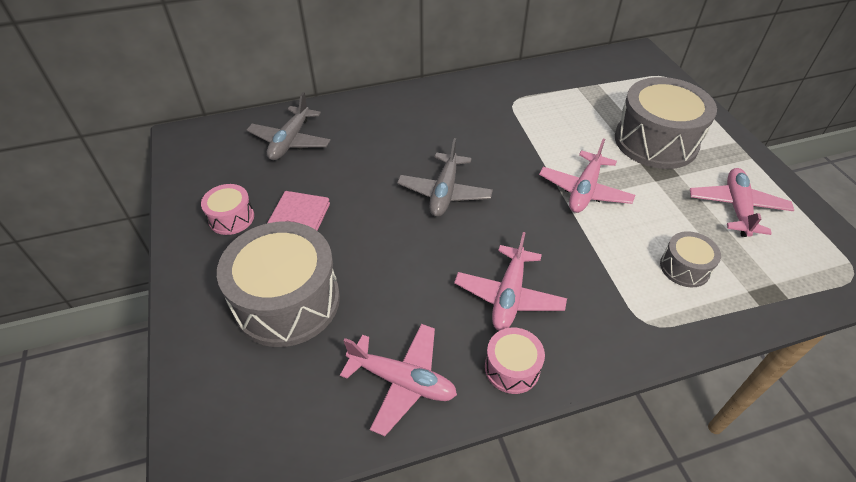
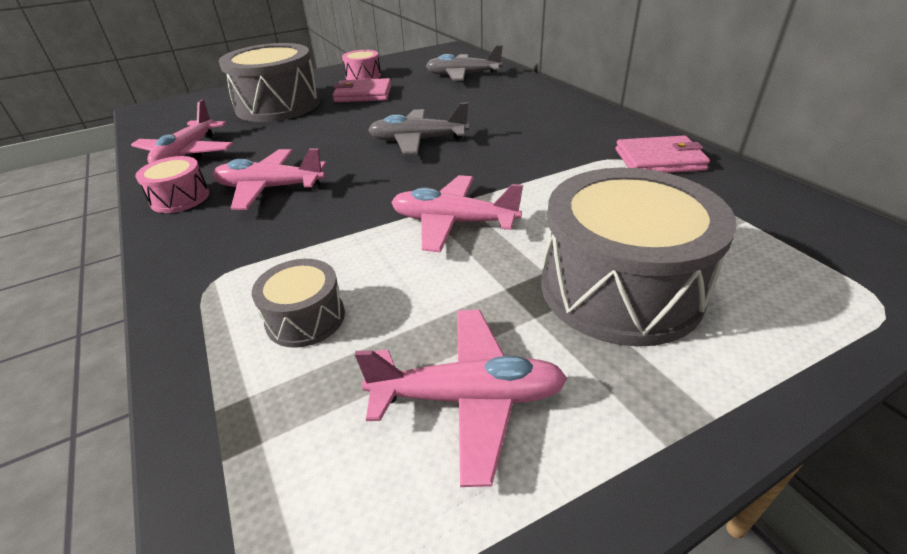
camera: 80 degrees right, 10 degrees down
(521, 87) = (659, 160): none -> pink wallet

